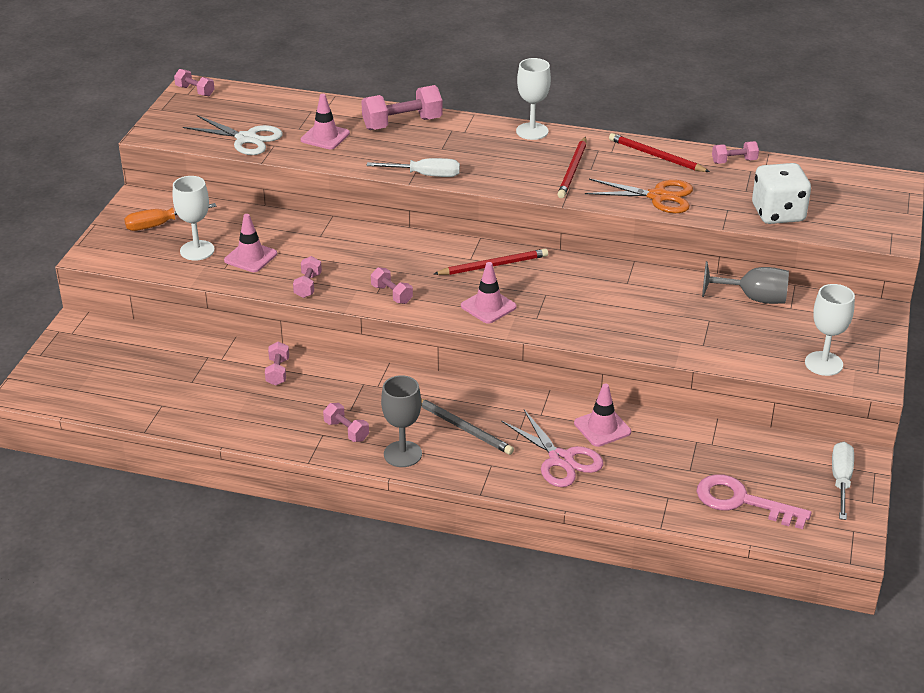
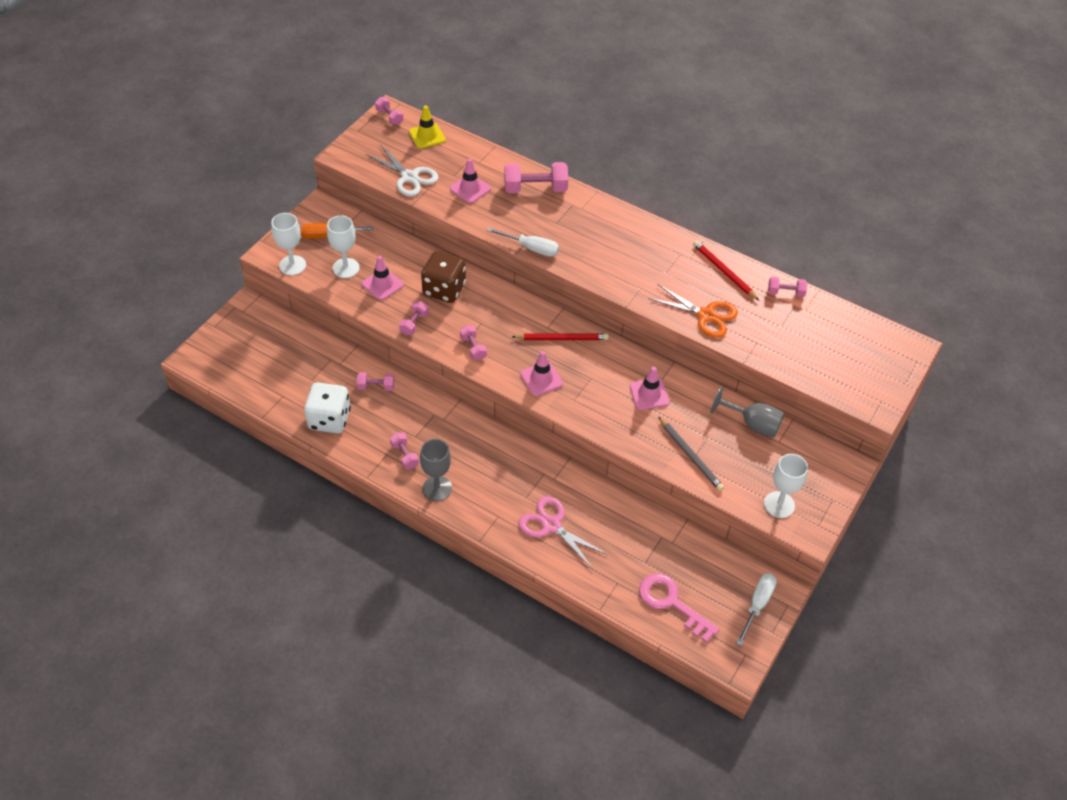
camera: 15 degrees right, 15 degrees up
(249, 100) = (427, 136): none -> yellow traffic cone
(278, 372) = (376, 387): pink dumbbell -> pink dumbbell turned 75 degrees clockwise
(329, 248) = (444, 289): none -> brown dice
(463, 428) = (491, 476): grey pencil -> grey pencil (690, 455)
(532, 131) = (635, 221): white goblet -> white goblet (292, 265)
(561, 459) = (551, 525): pink scissors -> pink scissors turned 150 degrees clockwise
(573, 170) = (650, 270): red pencil -> none
(602, 428) = (595, 504): pink traffic cone -> pink traffic cone (649, 394)
(778, 213) = (796, 358): white dice -> white dice (329, 419)

